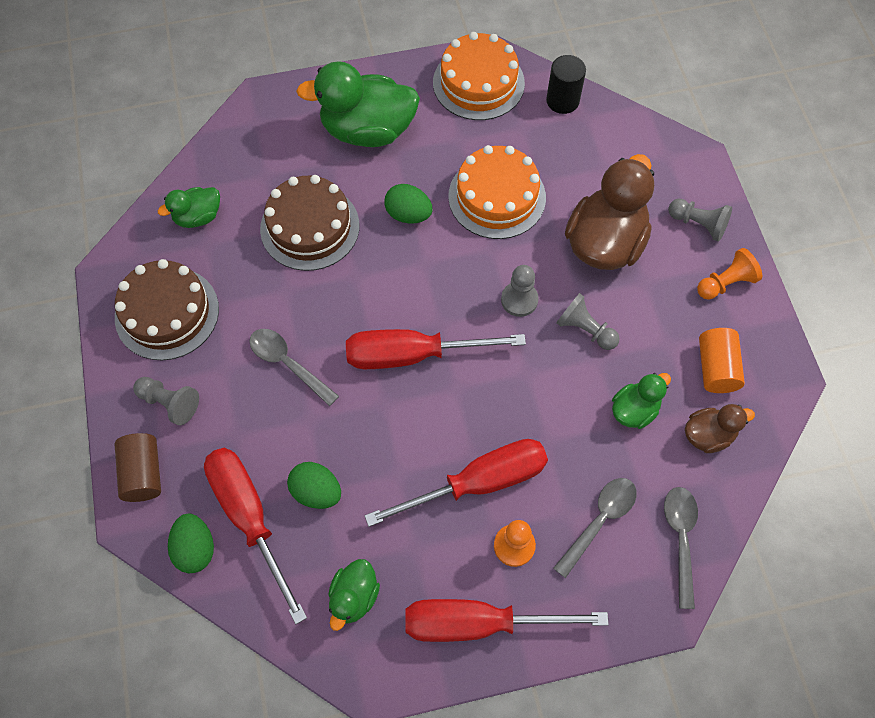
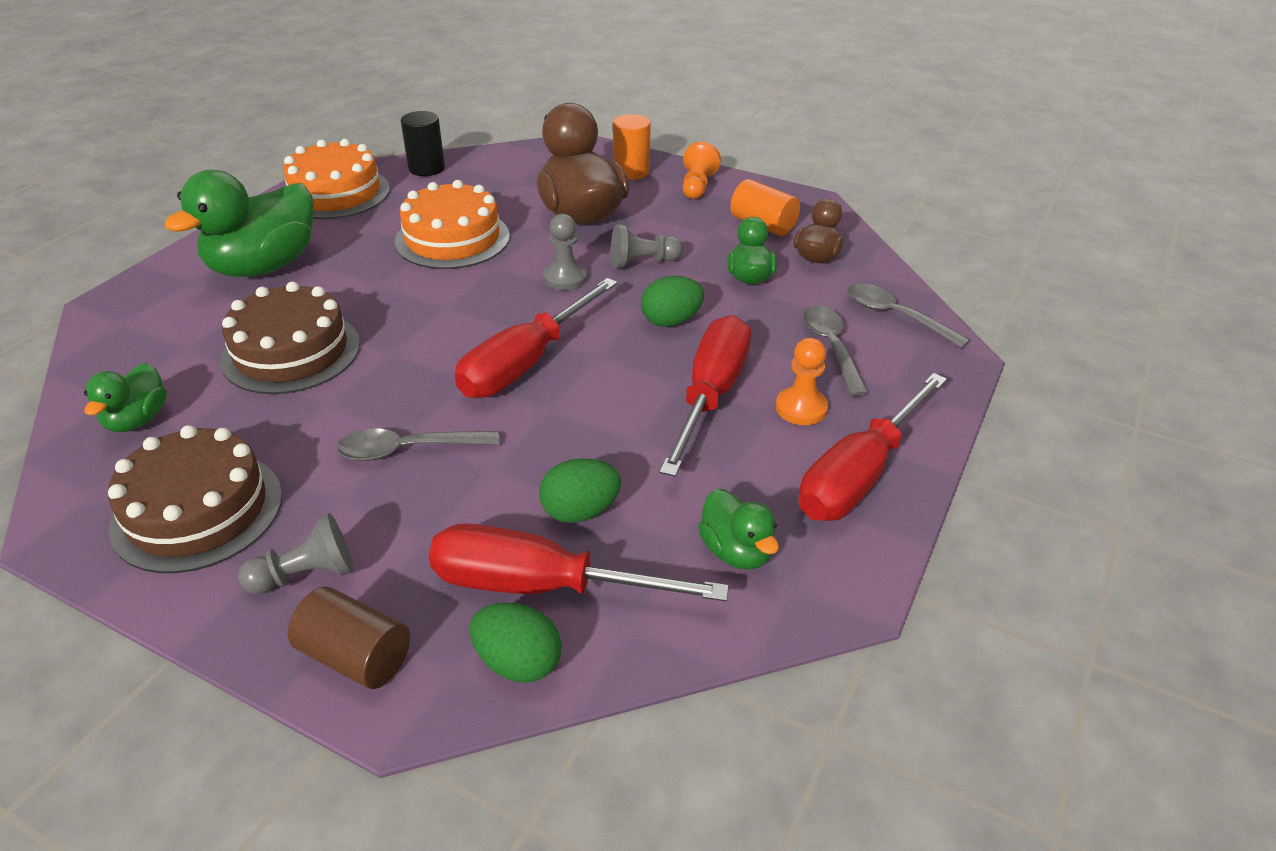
camera: 50 degrees left, 25 degrees down
(408, 214) = (385, 290): green egg -> green egg (671, 321)
(698, 224) = (631, 171): grey pawn -> orange cylinder

